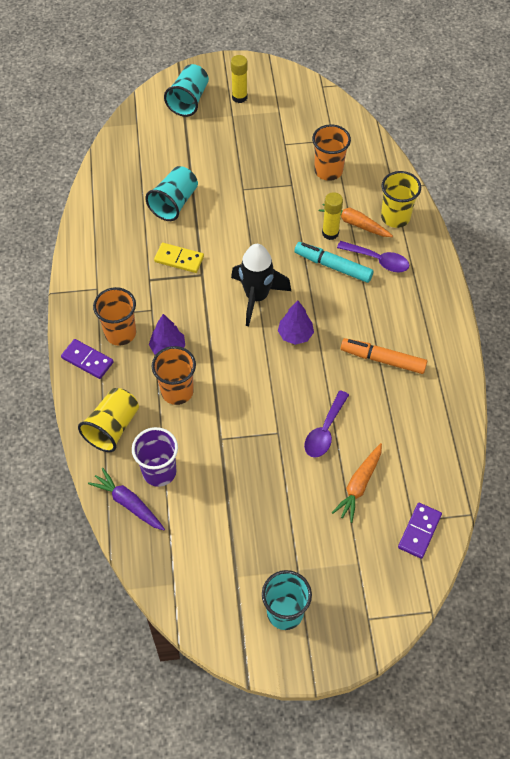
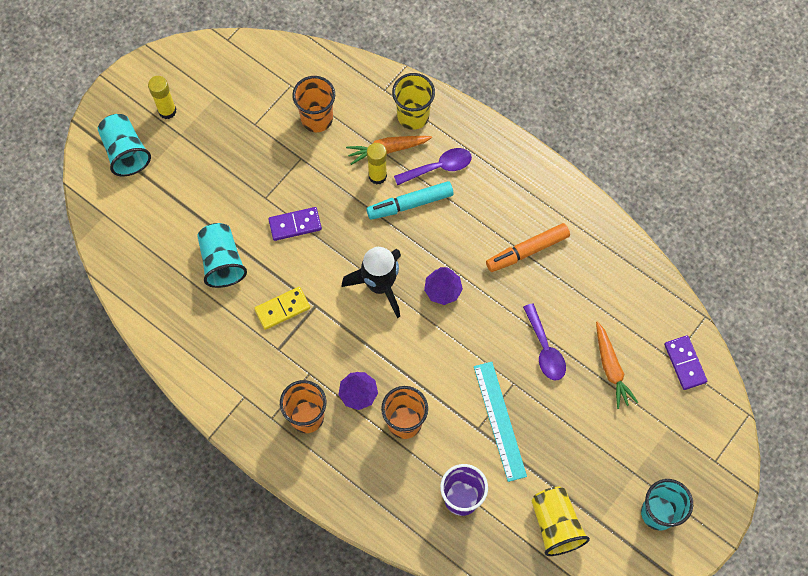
camera: 45 degrees left, 10 degrees up
(87, 360) = (306, 464): purple domino -> purple domino (295, 225)
(112, 427) = (388, 498): yellow cup -> yellow cup (555, 525)
(128, 503) = (466, 545): purple carrot -> none
(241, 447) = (500, 420): none -> turquoise ruler

